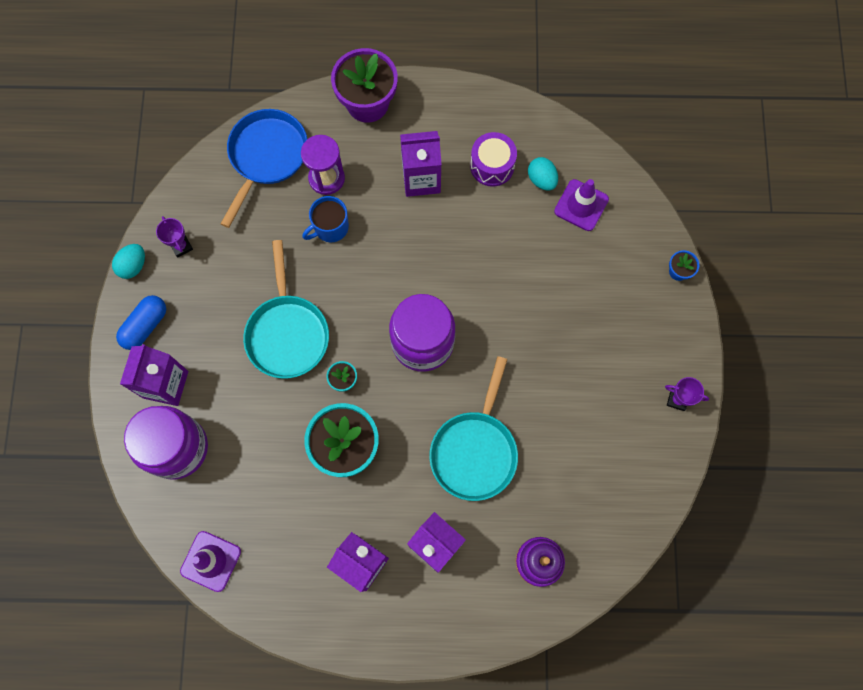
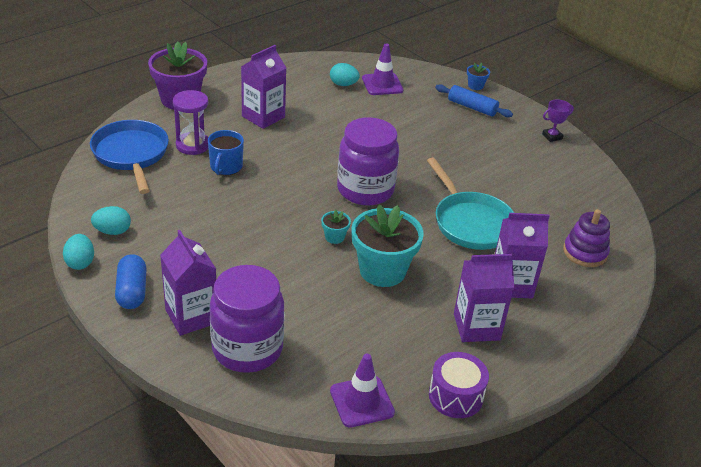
camera: 45 degrees left, 35 degrees down
(181, 246) = (113, 231): purple trophy -> turquoise egg
(287, 333) = (260, 235): turquoise pan -> none
(492, 166) = (304, 92): purple drum -> purple drum (455, 396)
(639, 301) = (472, 107): none -> blue rolling pin

